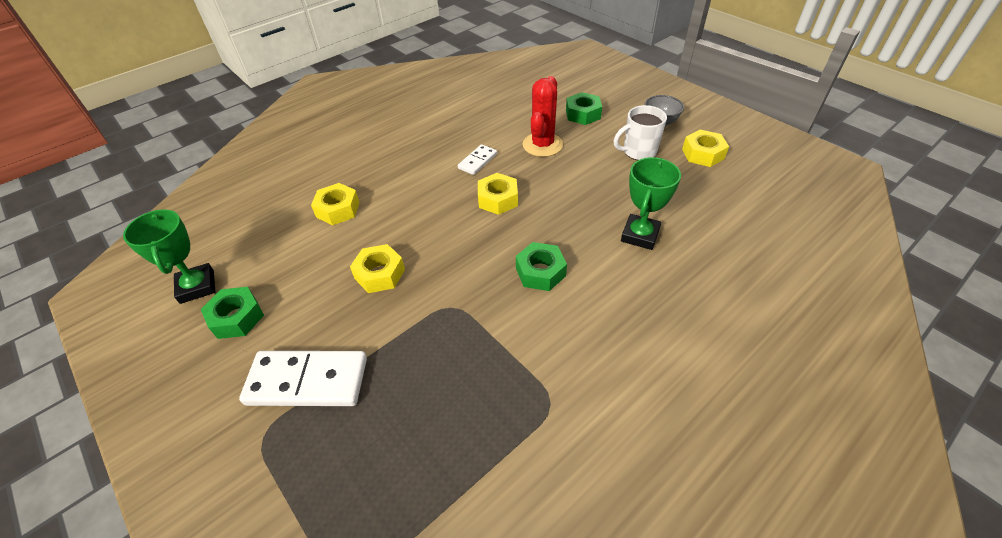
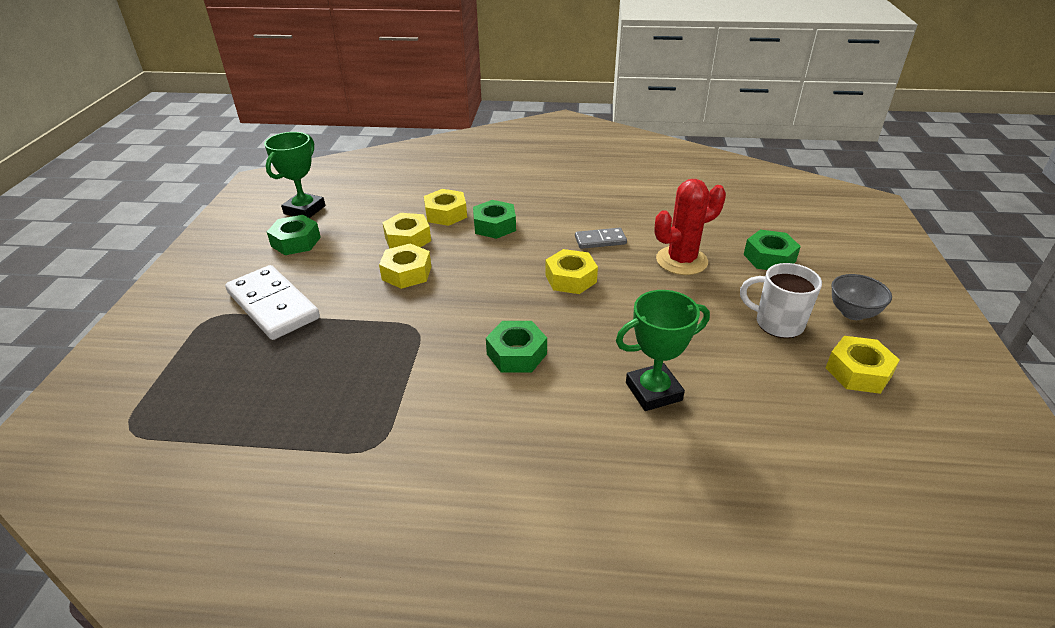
camera: 45 degrees right, 10 degrees down
(338, 248) = (408, 239): none -> yellow nut
(390, 195) = (494, 226): none -> green nut
(477, 161) = (600, 240): white domino -> grey domino

